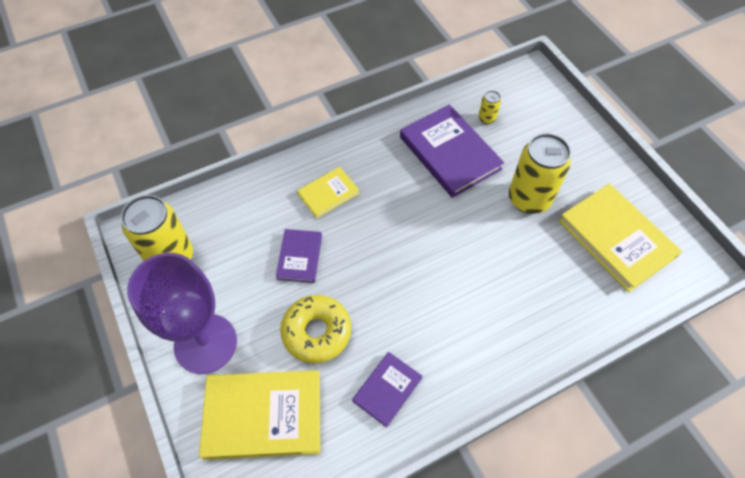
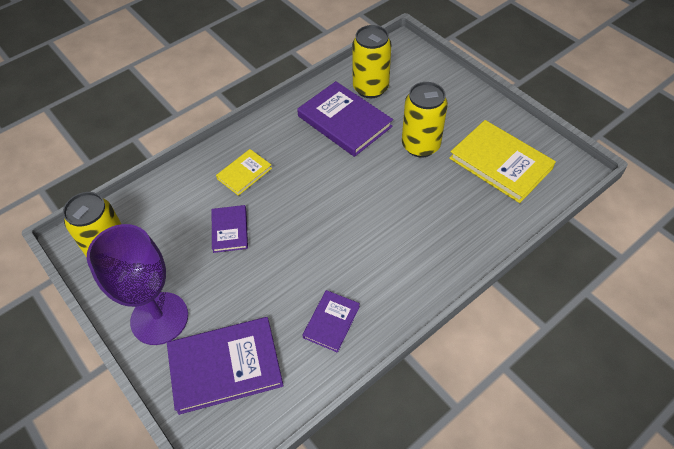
camera: 10 degrees left, 5 degrees down
(263, 415) = (225, 366): yellow book -> purple book
(316, 332) = (258, 288): yellow donut -> none
(486, 119) = (370, 88): yellow can -> yellow can, size x2.27

